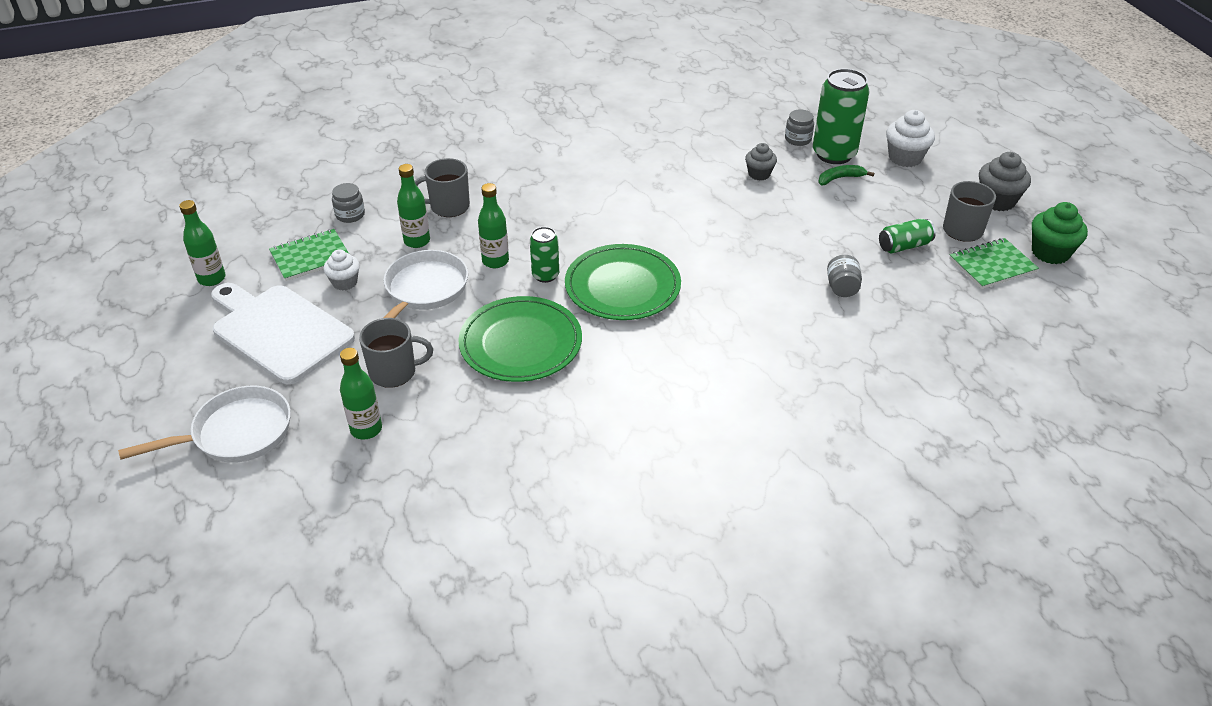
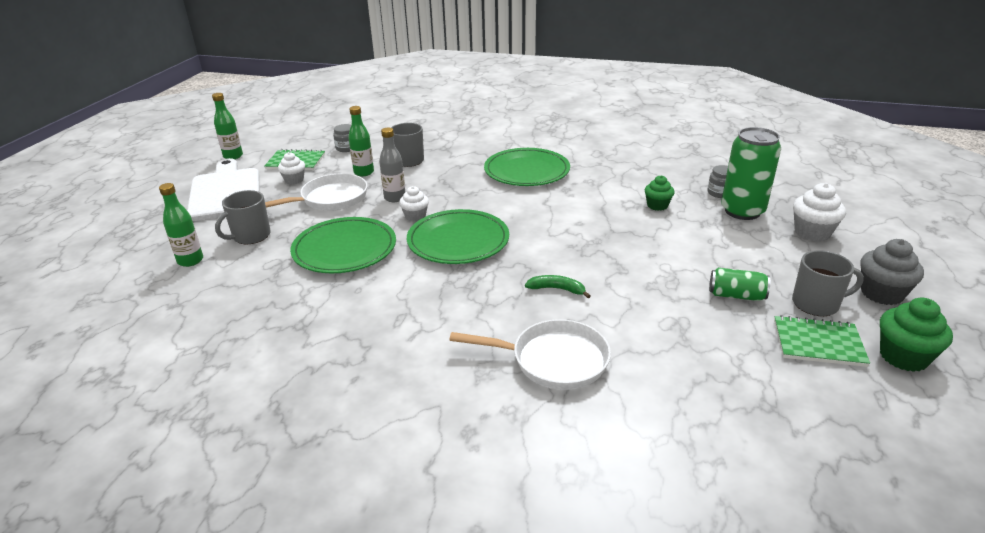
camera: 35 degrees right, 10 degrees down
(236, 433) = (129, 234): white pan -> white pan (553, 360)
(394, 372) = (250, 236): grey mug -> grey mug turned 105 degrees clockwise
(495, 261) = (395, 198): green bottle -> grey bottle
(545, 275) = (415, 216): green can -> white cupcake
(595, 175) = (526, 171): none -> green plate
(759, 174) = (657, 205): grey cupcake -> green cupcake
(840, 178) = (728, 229): green banana -> green banana (557, 289)
(842, 288) = (637, 305): grey jar -> none

